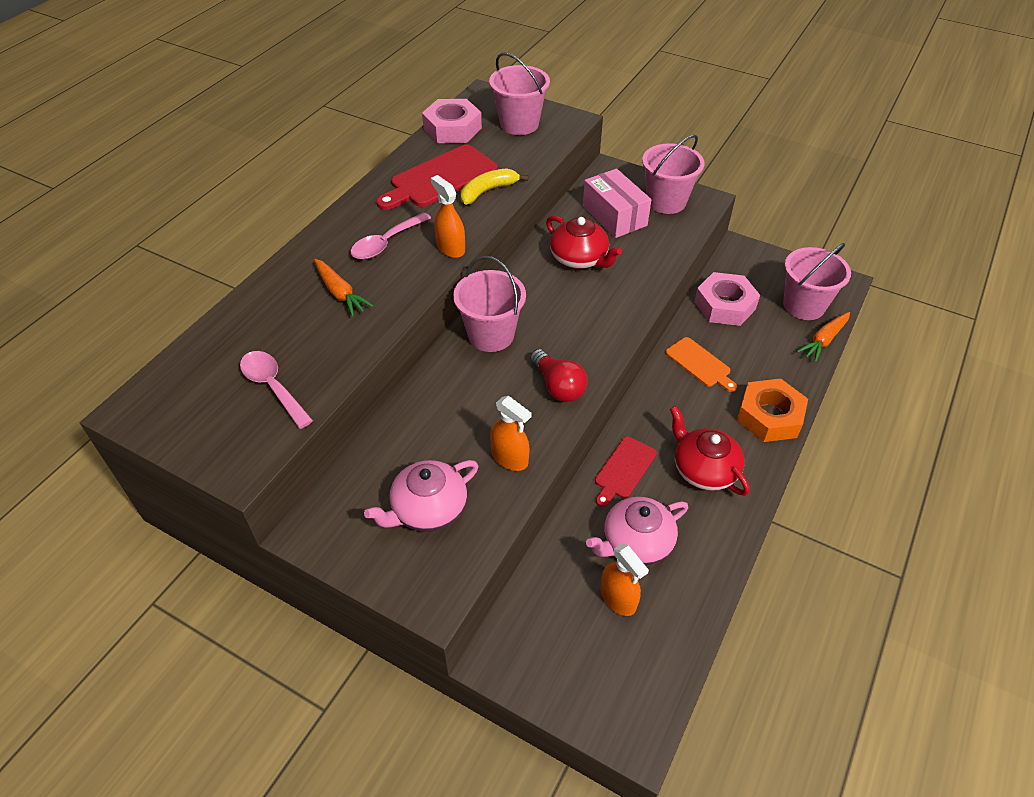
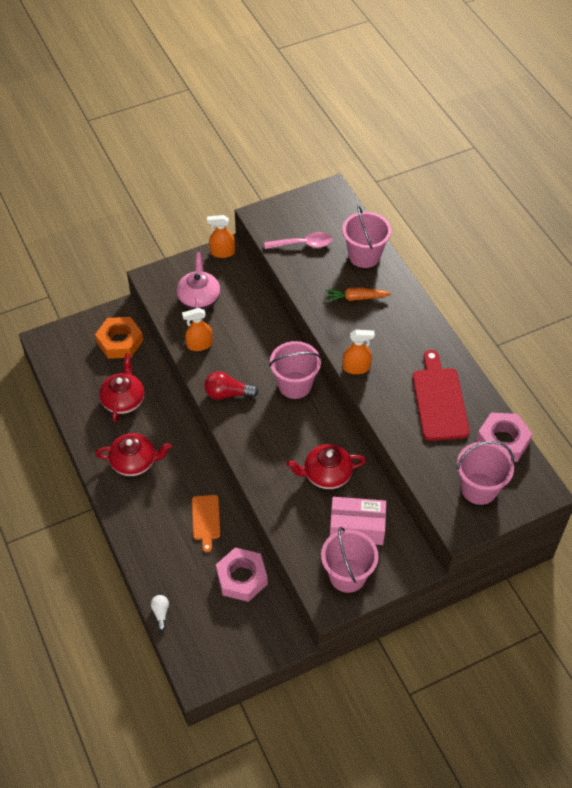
camera: 125 degrees right, 5 degrees up
(386, 243) = (387, 338): pink spoon -> none
(488, 191) = (403, 419): yellow banana -> none
(618, 598) = (104, 373): orange spray bottle -> orange spray bottle (222, 252)
(623, 470) = (168, 424): red cutting board -> none
(636, 543) = (123, 400): pink teapot -> red teapot
(700, 364) = (206, 520): orange cutting board -> orange cutting board turned 90 degrees counterclockwise
(769, 416) = (136, 525): orange nut -> orange nut (120, 341)
(804, 305) = (199, 630): pink bucket -> pink bucket (364, 256)
(824, 340) = (161, 613): orange carrot -> white light bulb

